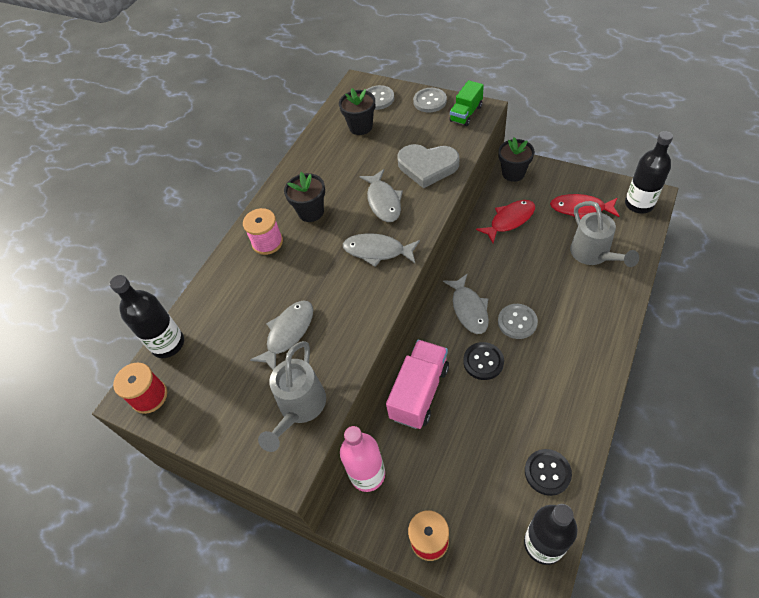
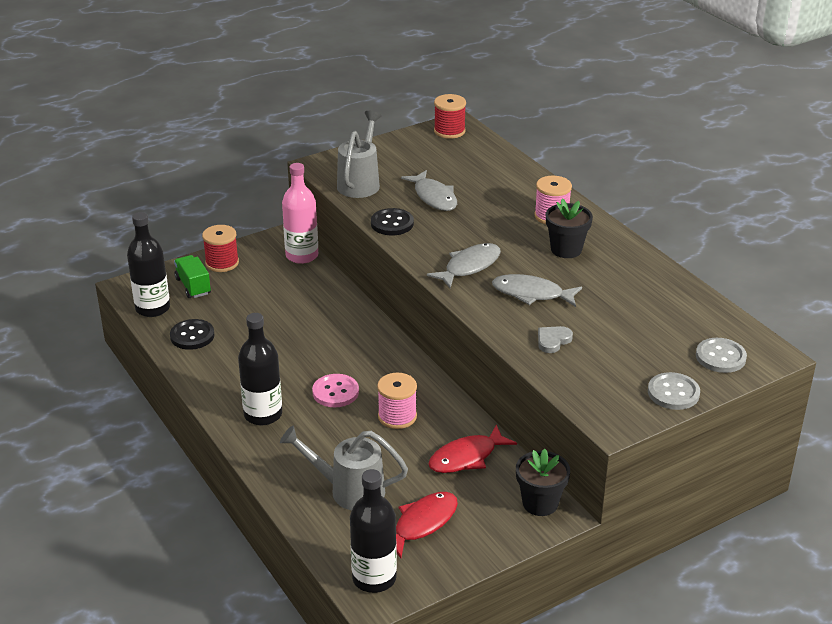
camera: 115 degrees right, 20 degrees down
(168, 344) = (490, 147): black bottle -> black bottle (263, 414)
(300, 407) = (360, 183): grey watering can -> grey watering can turned 60 degrees clockwise
(360, 127) = (675, 324): black flower pot -> none
(419, 392) = (336, 306): pink truck -> none
(427, 166) = (553, 341): grey heart -> grey heart, size x0.49
(466, 113) = (618, 409): green truck -> green truck (193, 286)
(469, 309) = (385, 371): grey fish -> none
(483, 361) = (321, 352): black button -> black button (392, 223)
(507, 273) = (397, 416): none -> pink spool
(509, 220) = (467, 457): red fish -> red fish turned 60 degrees clockwise
(517, 322) = (335, 392): grey button -> pink button

